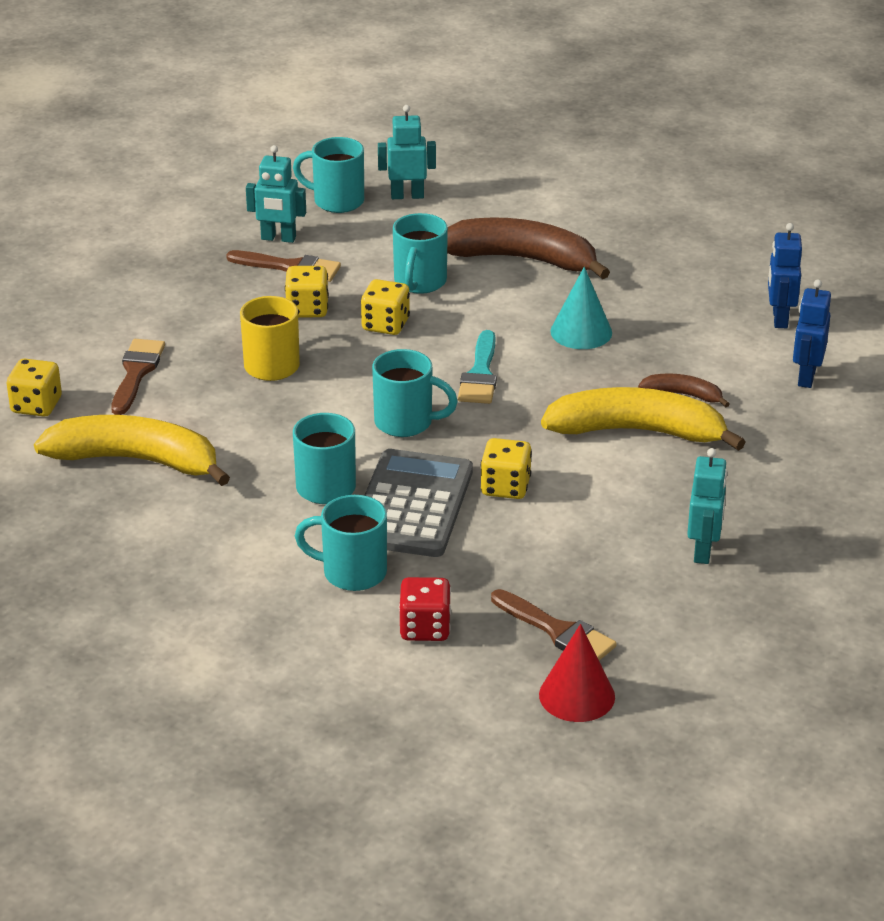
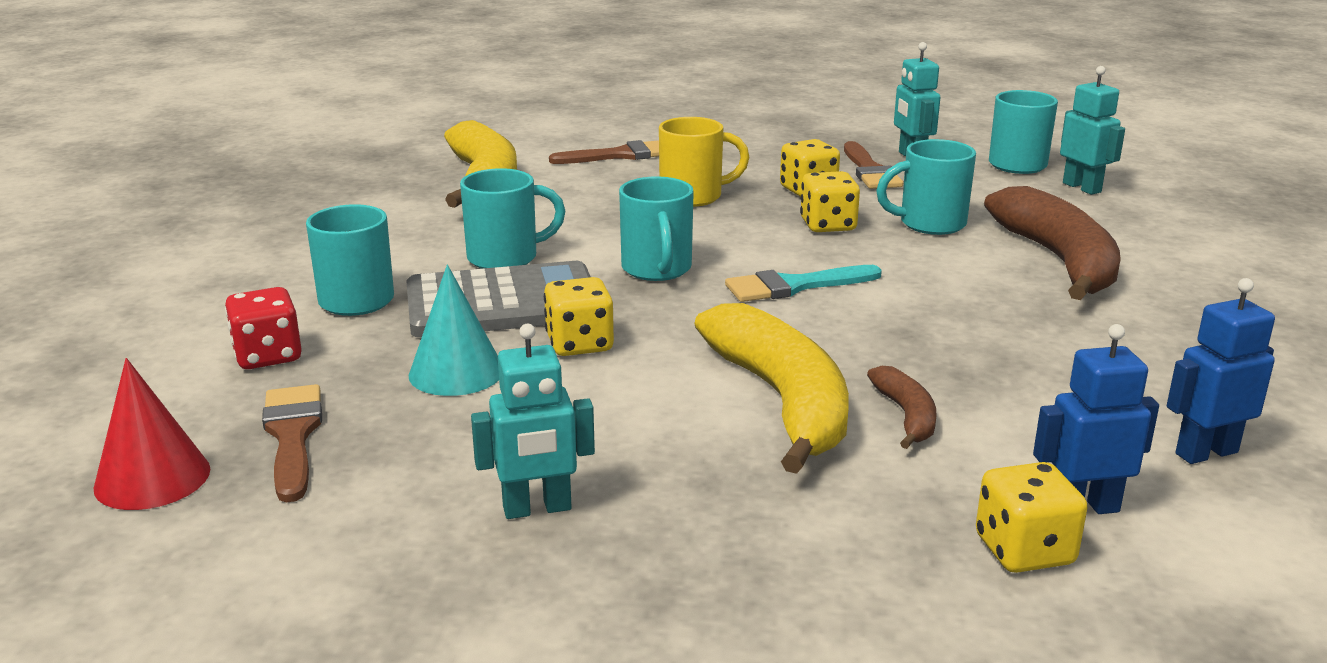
camera: 65 degrees right, 10 degrees down
(36, 406) = (536, 137): yellow dice -> yellow dice (1024, 550)
(557, 631) = (292, 436): brown brush -> brown brush turned 150 degrees clockwise
(581, 332) = (959, 322): turquoise cone -> turquoise cone (456, 372)

